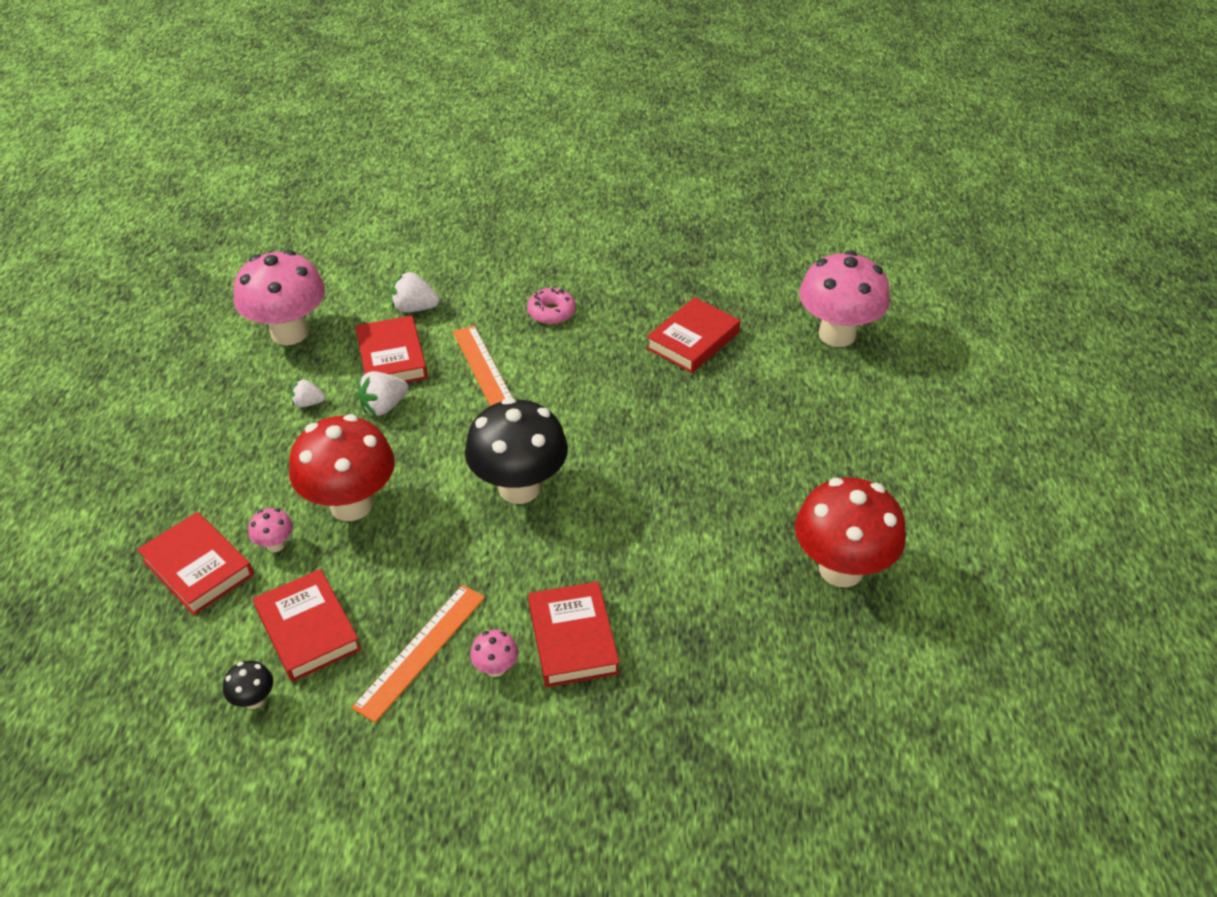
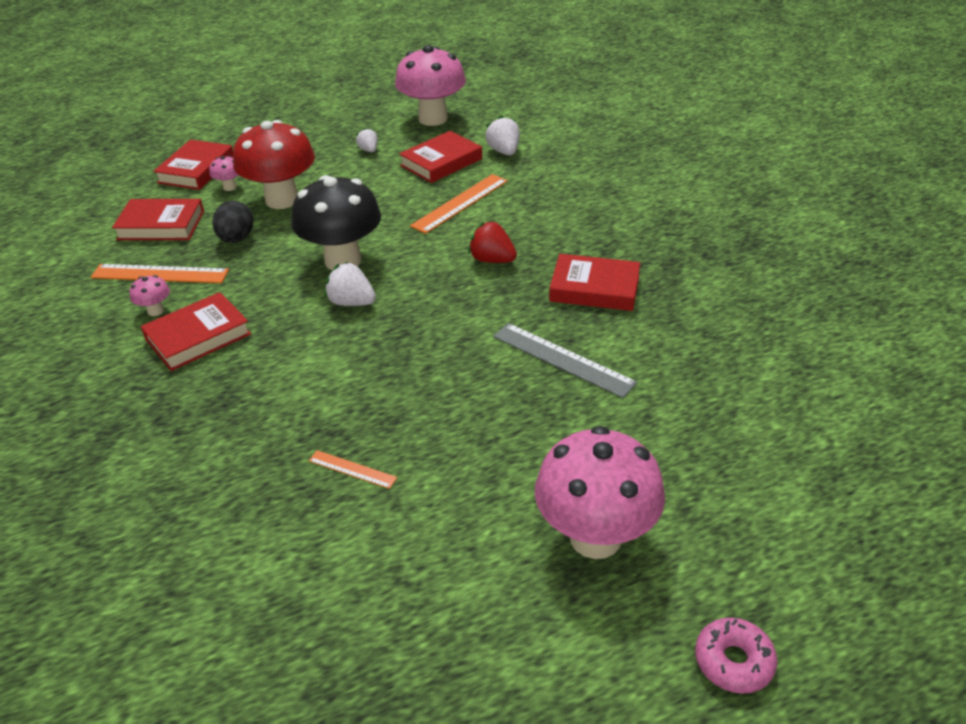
camera: 65 degrees right, 5 degrees down
(254, 700) = (96, 228): black mushroom -> none
(308, 630) = (161, 225): red book -> red book turned 60 degrees clockwise
(384, 406) = (387, 177): white strawberry -> white strawberry (352, 302)
(402, 564) = (236, 239): none -> black egg
(551, 312) = (559, 207): pink donut -> pink donut (733, 661)
(602, 384) = (492, 260): none -> red strawberry
(775, 395) = (562, 359): none -> grey ruler
(837, 334) = (694, 375): pink mushroom -> pink mushroom (595, 537)
(841, 569) = (352, 469): red mushroom -> orange ruler

